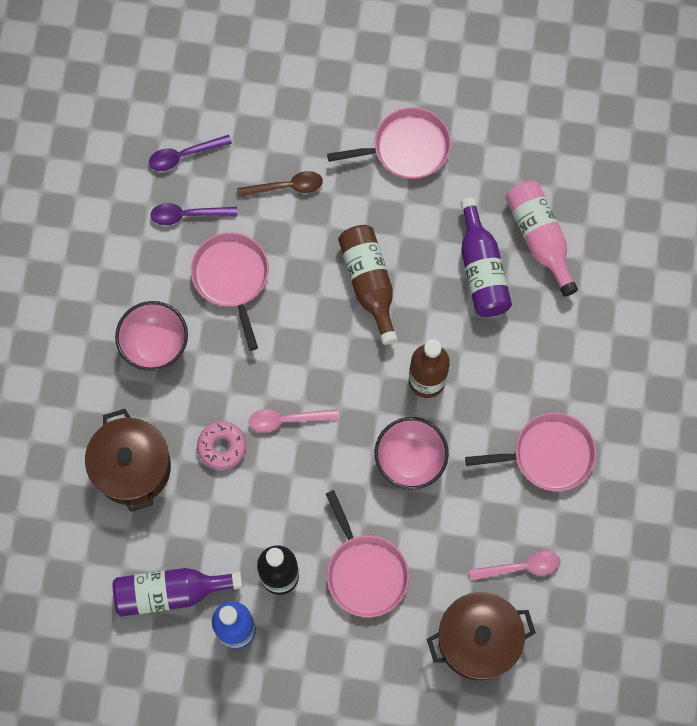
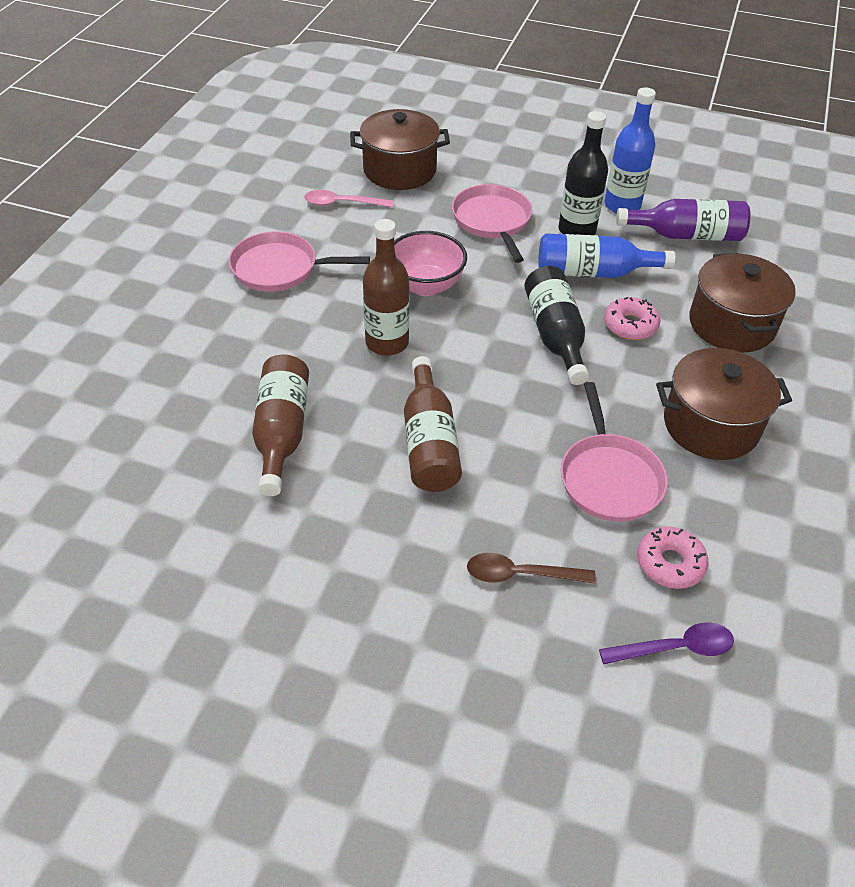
camera: 170 degrees left, 25 degrees down
(155, 345) = (710, 425): pink bowl -> brown pot
(187, 215) = (670, 563): purple spoon -> pink donut
(259, 513) = (593, 272): none -> blue bottle
(286, 420) = (555, 335): pink spoon -> black bottle
(407, 148) = (329, 595): pink pan -> none
(481, 269) = (281, 432): purple bottle -> brown bottle
(539, 238) = (193, 452): pink bottle -> none

